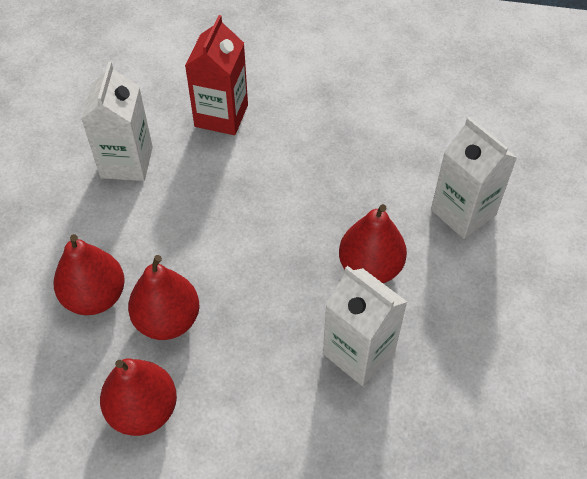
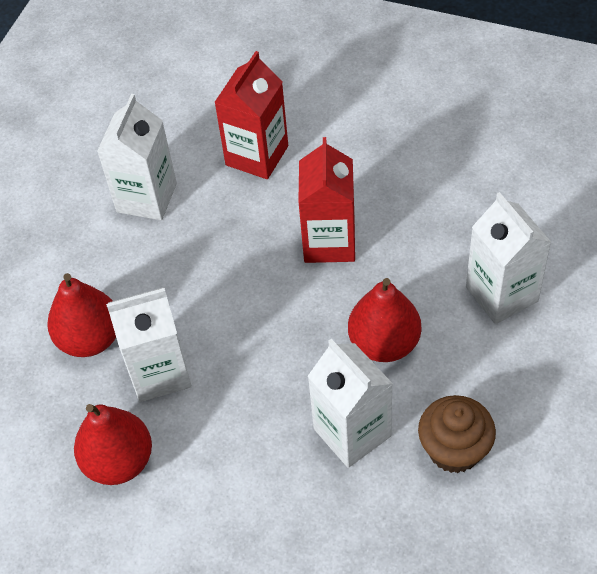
camera: 15 degrees right, 0 degrees up
(167, 320) = (159, 372): red pear -> white carton
(302, 184) = (329, 242): none -> red carton
(454, 355) = (454, 449): none -> brown cupcake

